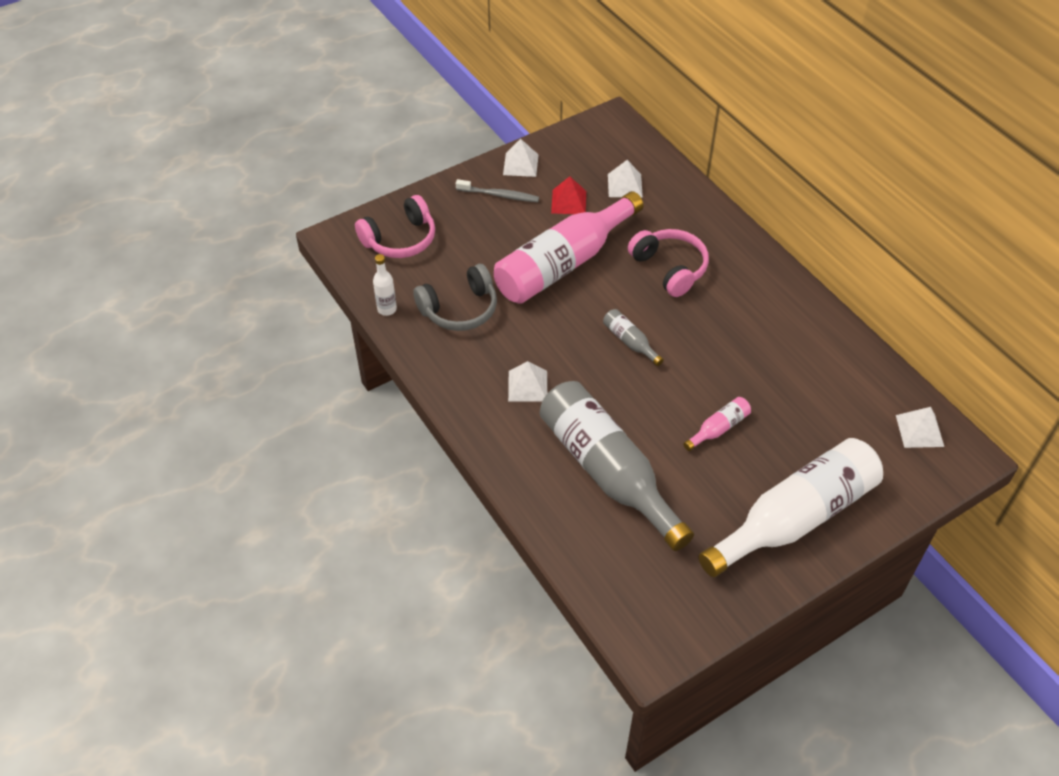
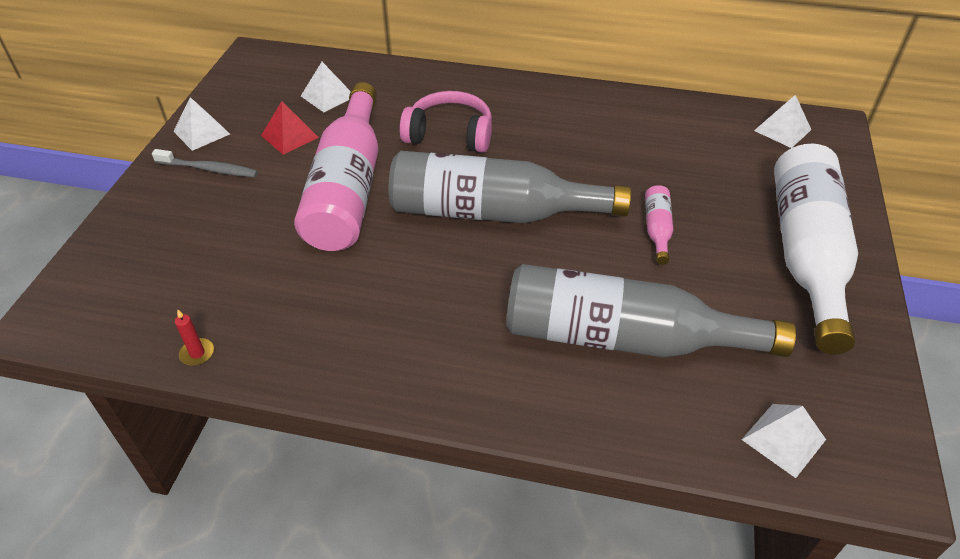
camera: 45 degrees left, 5 degrees down
(387, 309) = (197, 353): white bottle -> red candle
(400, 239) = (135, 273): pink headphones -> none
(459, 309) = (287, 296): grey headphones -> none
(499, 195) = (209, 169): grey toothbrush -> grey toothbrush turned 45 degrees clockwise
(527, 385) = (448, 317): white pyramid -> white pyramid (783, 439)
(630, 342) = (493, 212): grey bottle -> grey bottle, size x2.46

